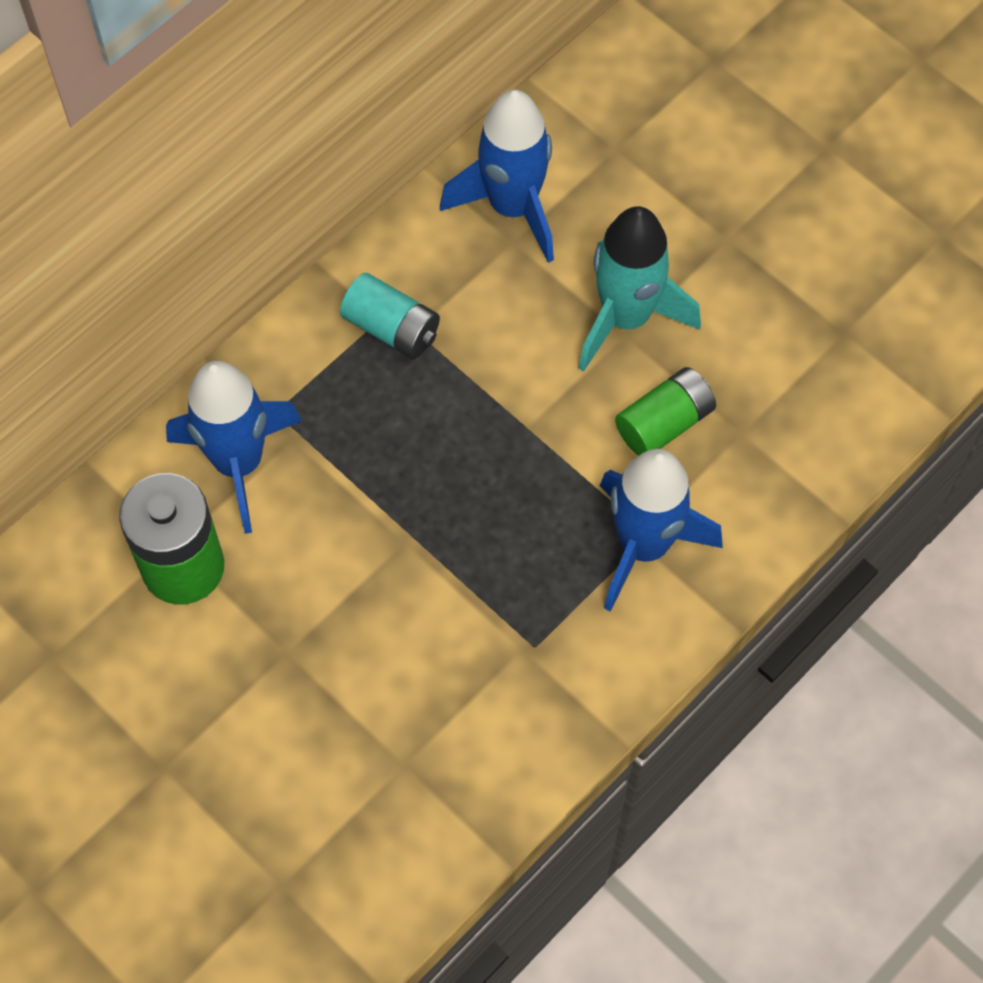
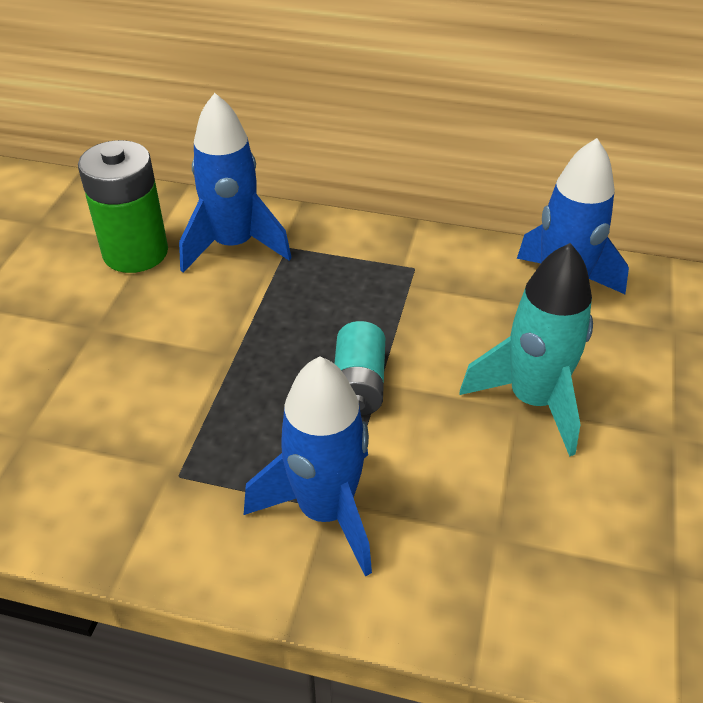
camera: 60 degrees right, 20 degrees down
(392, 328) = (400, 273): turquoise battery -> turquoise battery (359, 385)
(664, 423) = (457, 471): green battery -> none

